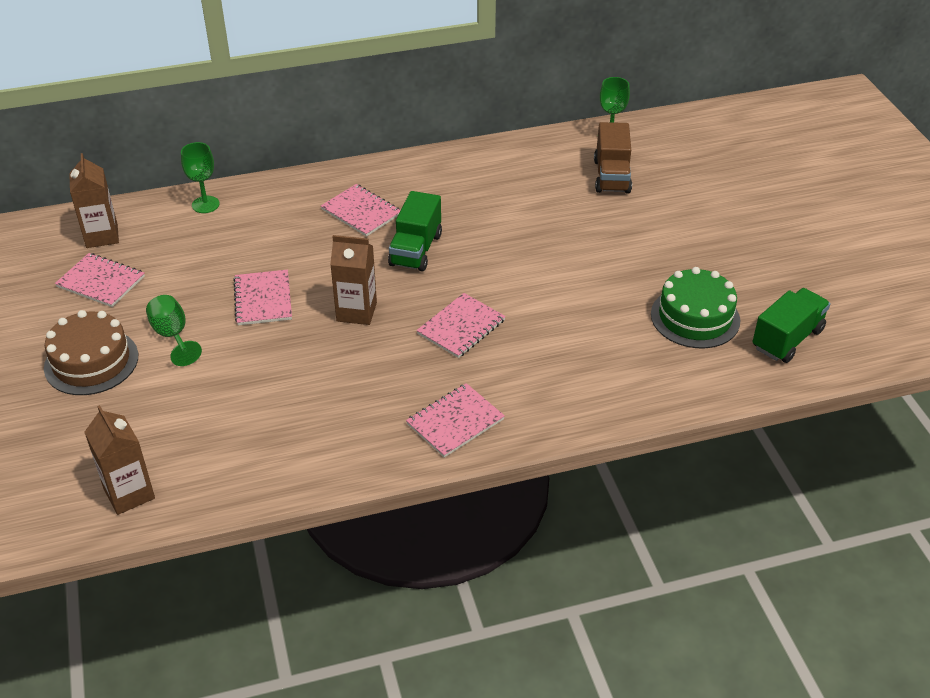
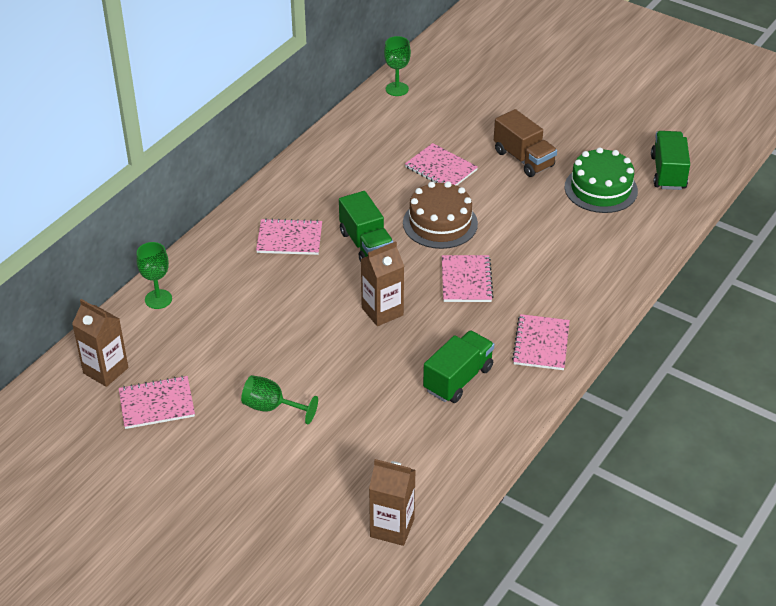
camera: 40 degrees left, 0 degrees up
(91, 361) = (235, 463): brown cake -> brown cake (440, 223)
(263, 299) = (303, 342): pink notebook -> pink notebook (441, 168)
(343, 406) = (458, 379): none -> green truck
(612, 176) = (433, 118): brown truck -> brown truck (523, 159)

